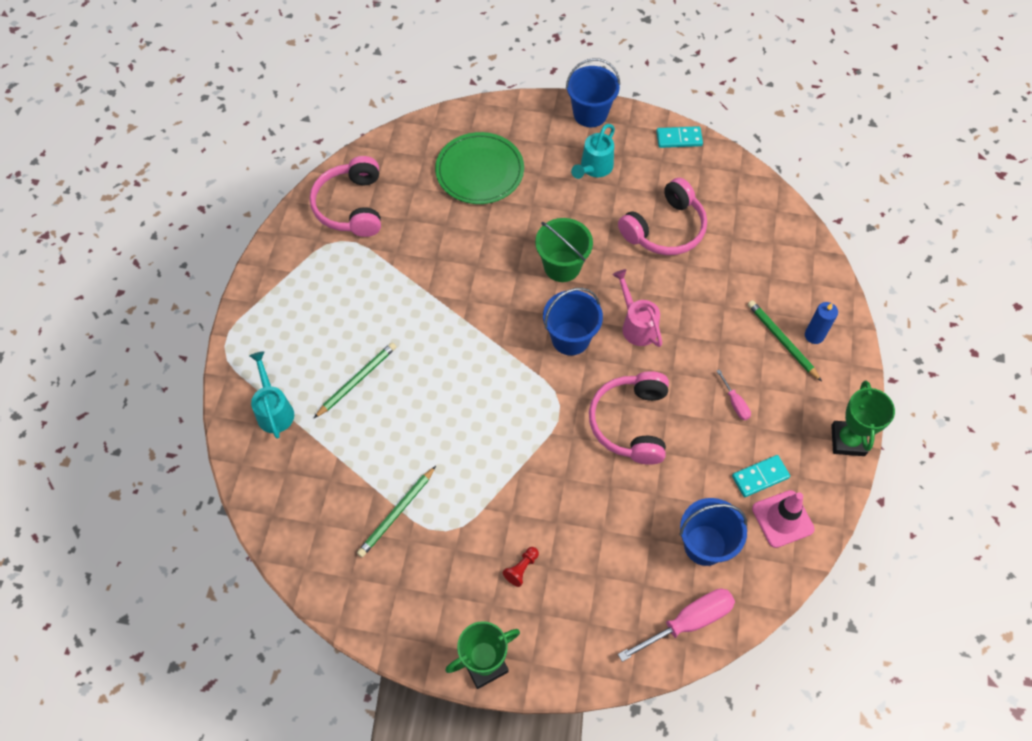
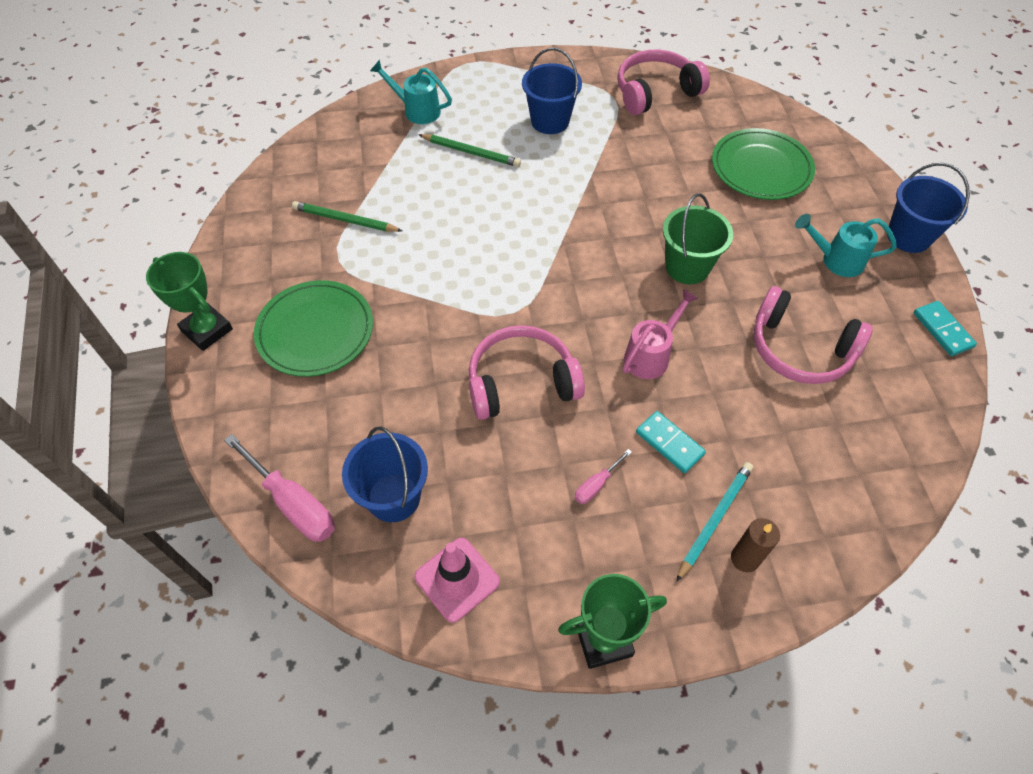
camera: 70 degrees right, 5 degrees down
(274, 410) = (417, 110): turquoise watering can -> turquoise watering can turned 120 degrees counterclockwise
(521, 568) = (315, 331): red pawn -> green plate
(570, 338) = (600, 299): blue bucket -> blue bucket (550, 121)
(760, 477) = (505, 538): turquoise domino -> turquoise domino (669, 443)
(782, 341) = (714, 520): green pencil -> turquoise pencil
(814, 335) = (744, 558): blue candle -> brown candle

